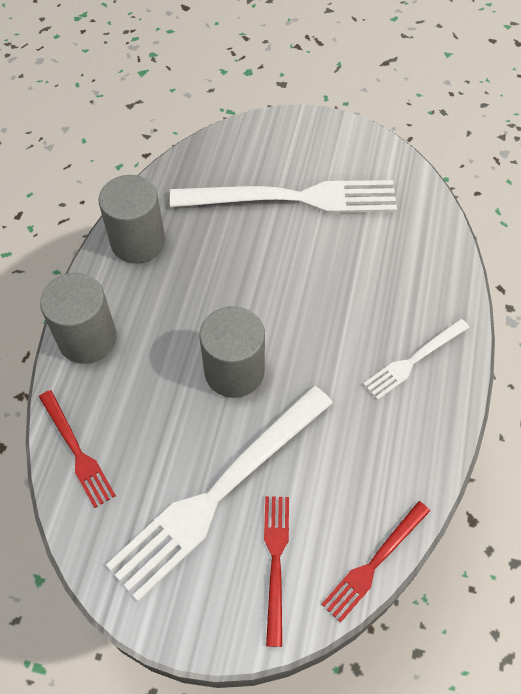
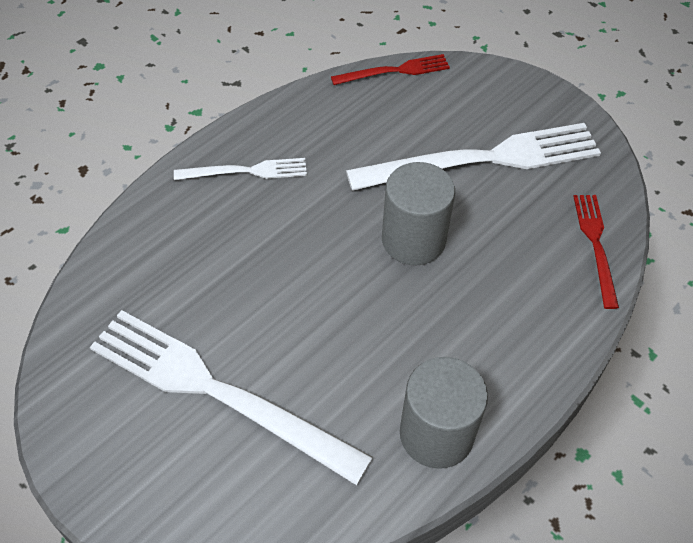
camera: 150 degrees left, 5 degrees down
(87, 338) = (546, 344): grey cylinder -> none
(276, 562) = (466, 102): red fork -> none

